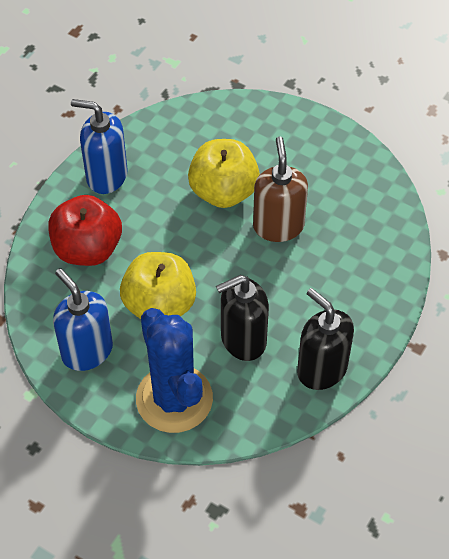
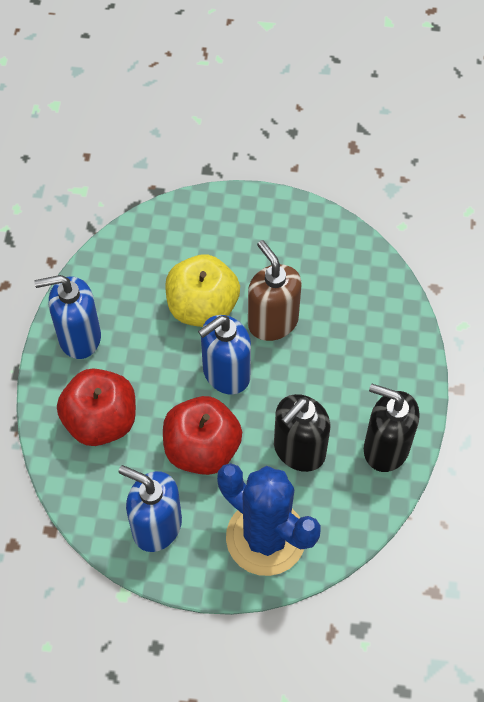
camera: 25 degrees left, 5 degrees up
(159, 305) = (202, 449): yellow apple -> red apple
(214, 252) = (226, 373): none -> blue soap dispenser

